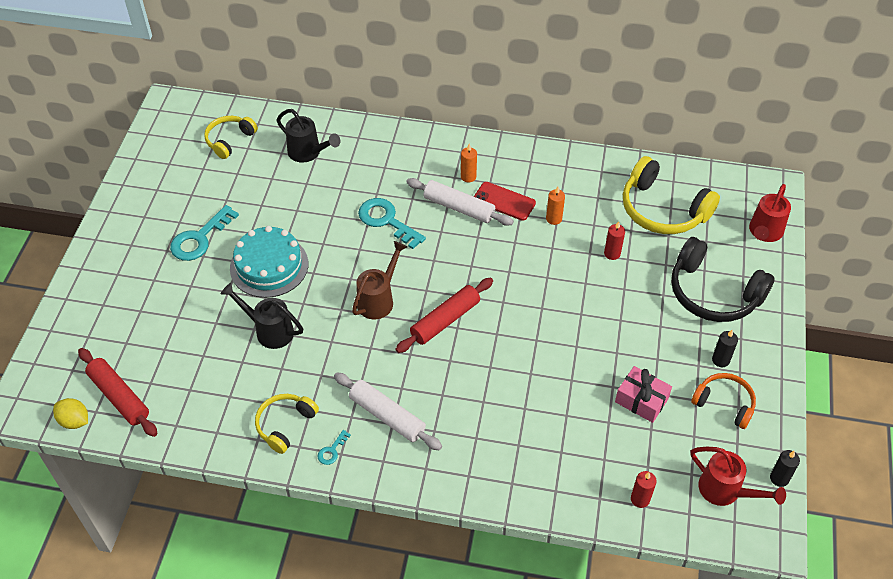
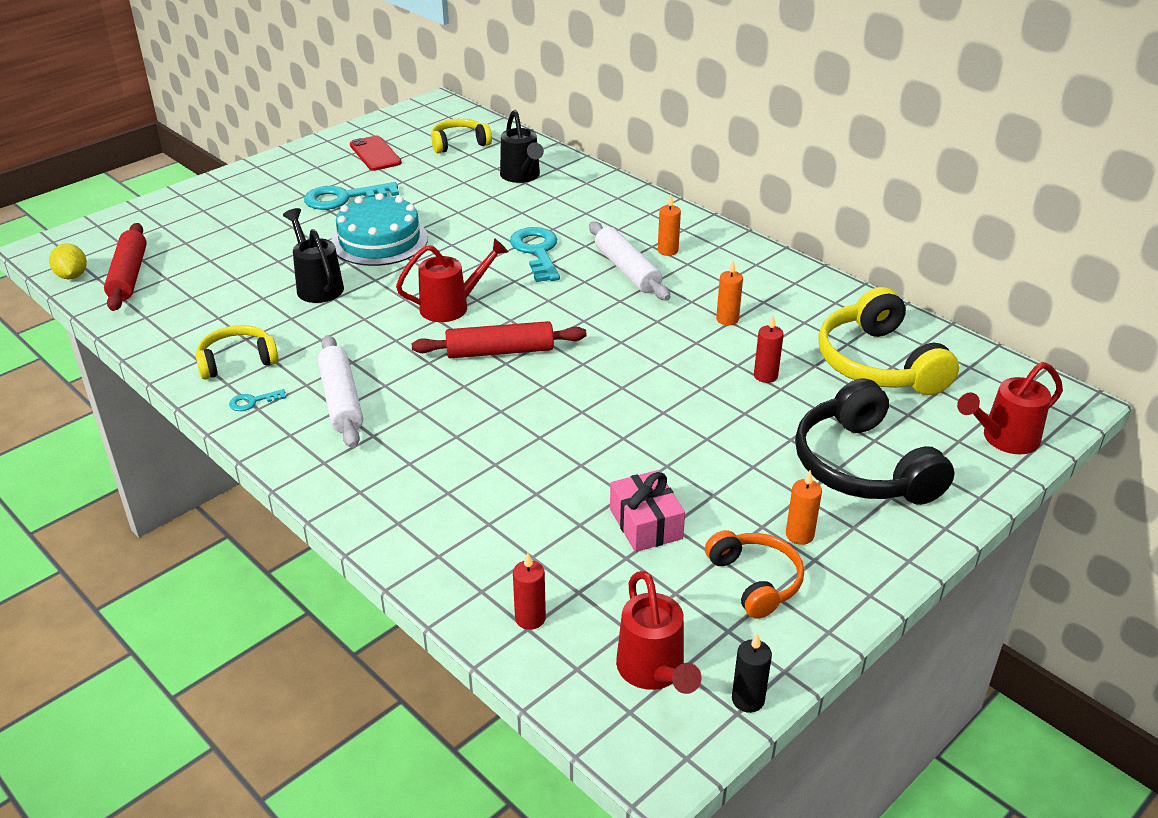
camera: 35 degrees right, 15 degrees down
(378, 300) = (451, 307): brown watering can -> red watering can
(504, 201) = (685, 284): red phone -> red phone (375, 154)
(720, 360) = (799, 535): black candle -> orange candle

